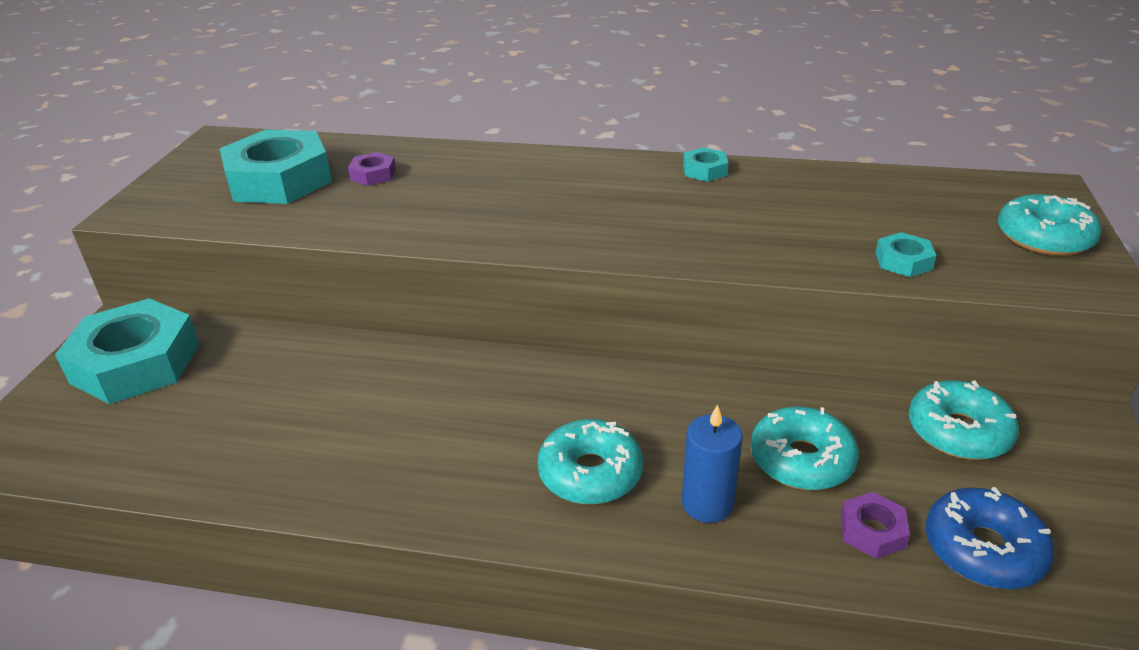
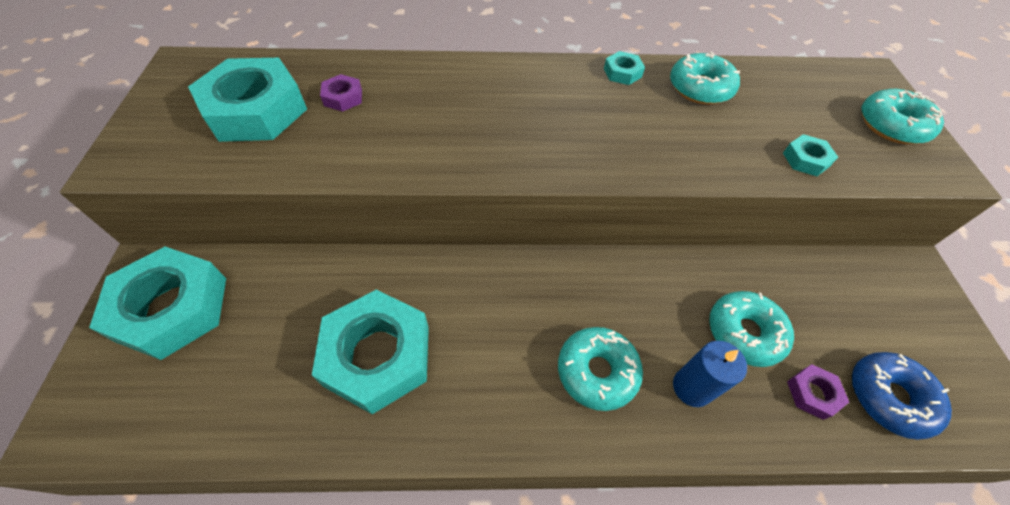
camera: 15 degrees left, 20 degrees up
(336, 427) = (377, 355): none -> turquoise nut
(958, 432) = (839, 289): turquoise donut -> turquoise donut (700, 88)

